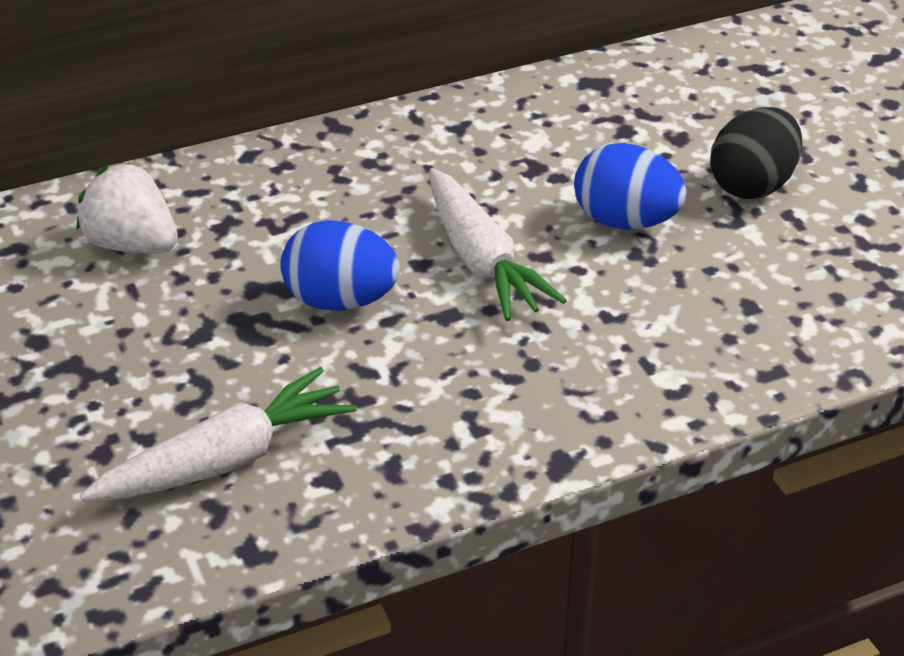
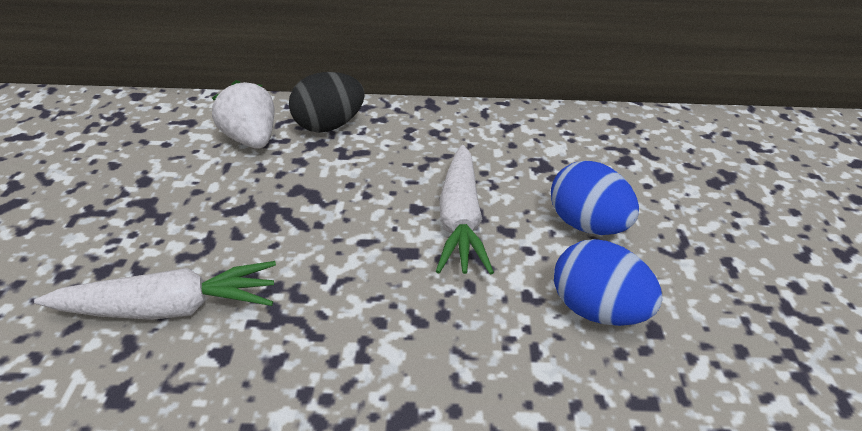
camera: 25 degrees right, 0 degrees up
(340, 301) = (343, 217): blue egg -> blue egg (597, 310)
(752, 185) = (706, 228): black egg -> black egg (329, 126)

